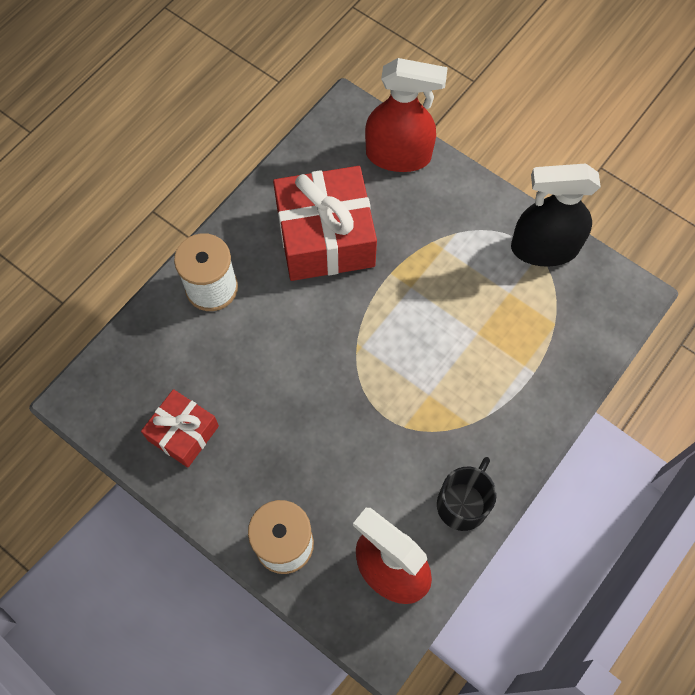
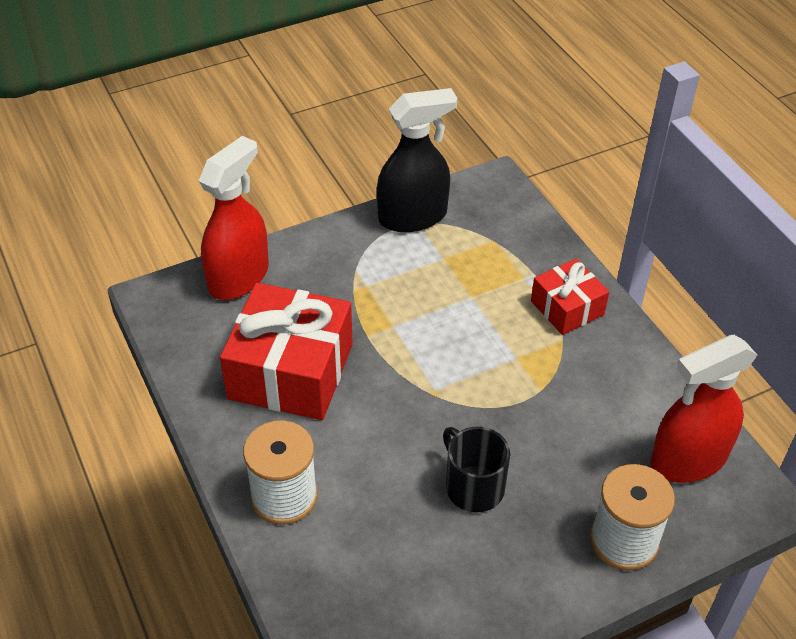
camera: 65 degrees left, 20 degrees down
(183, 433) = (449, 591): red gift -> red gift (567, 308)
(463, 503) = (641, 376): black mug -> black mug (473, 486)
(544, 248) = (413, 217): black spray bottle -> black spray bottle turned 135 degrees counterclockwise

